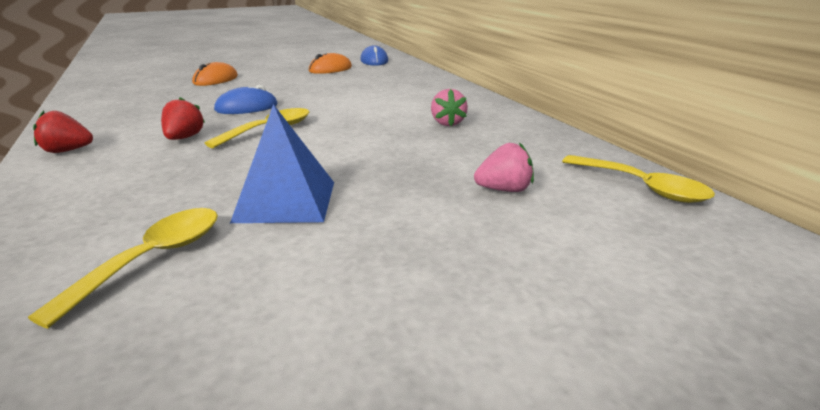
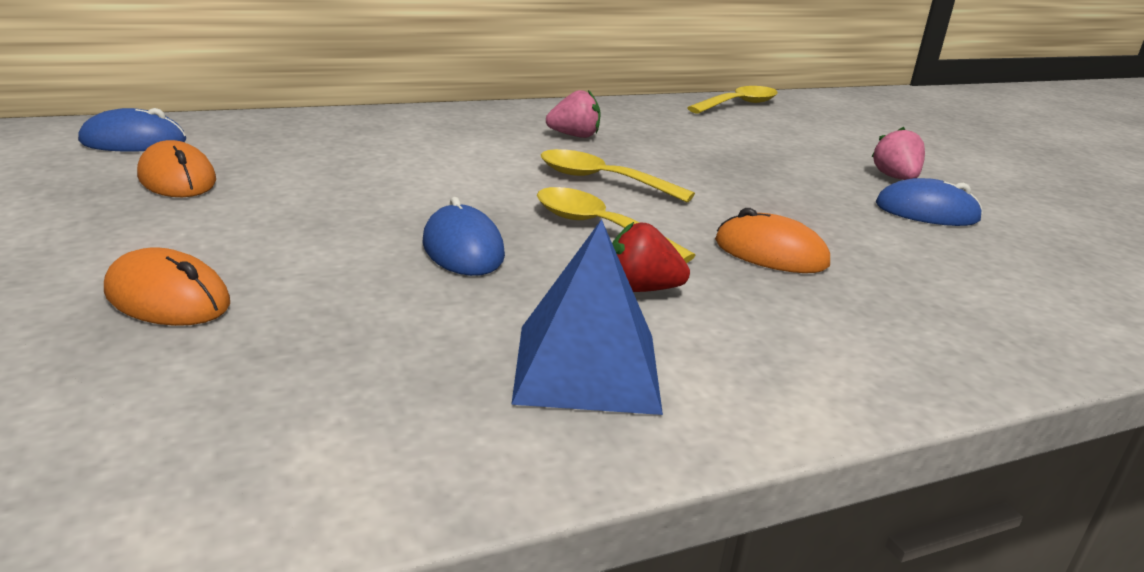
camera: 90 degrees left, 0 degrees up
(67, 151) = (724, 395): red strawberry -> none
(153, 259) = (978, 267): yellow spoon -> yellow spoon (601, 180)
(218, 172) = (770, 253): none -> orange mouse
(286, 201) = (830, 216): blue pyramid -> blue pyramid (587, 367)
(297, 257) = (926, 212): none -> blue mouse
(504, 190) = (762, 139): pink strawberry -> pink strawberry (895, 178)

